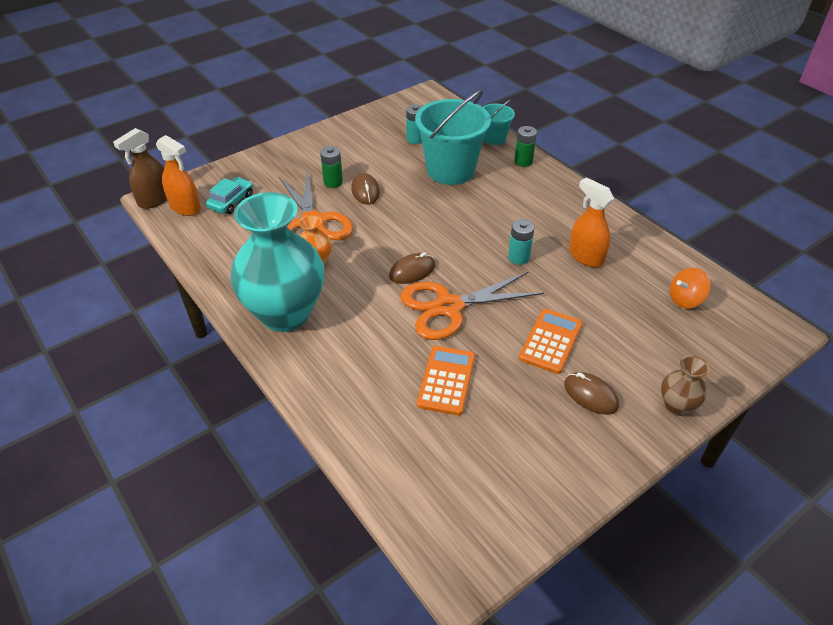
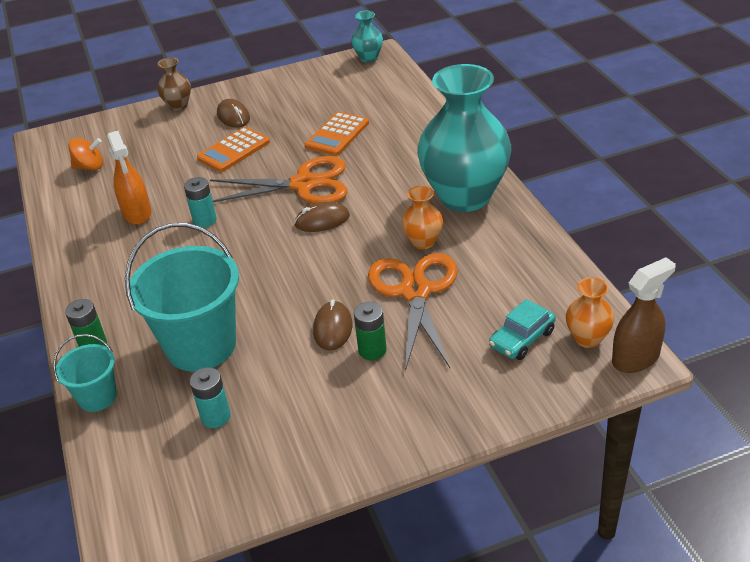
camera: 160 degrees left, 5 degrees down
(185, 207) = (587, 338): orange spray bottle -> orange vase
(473, 558) = (368, 58): none -> turquoise vase

